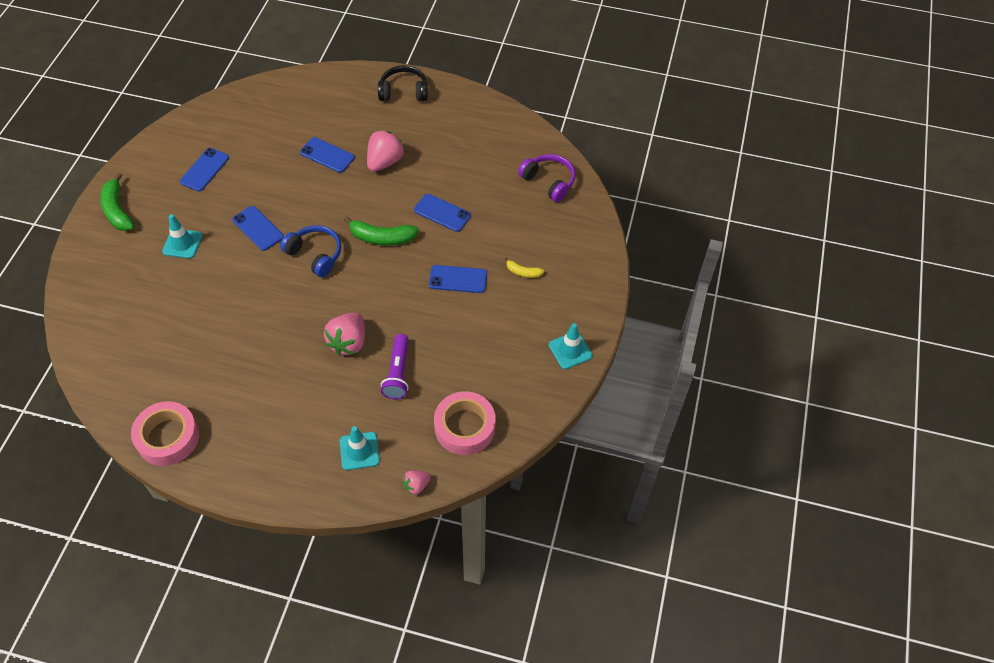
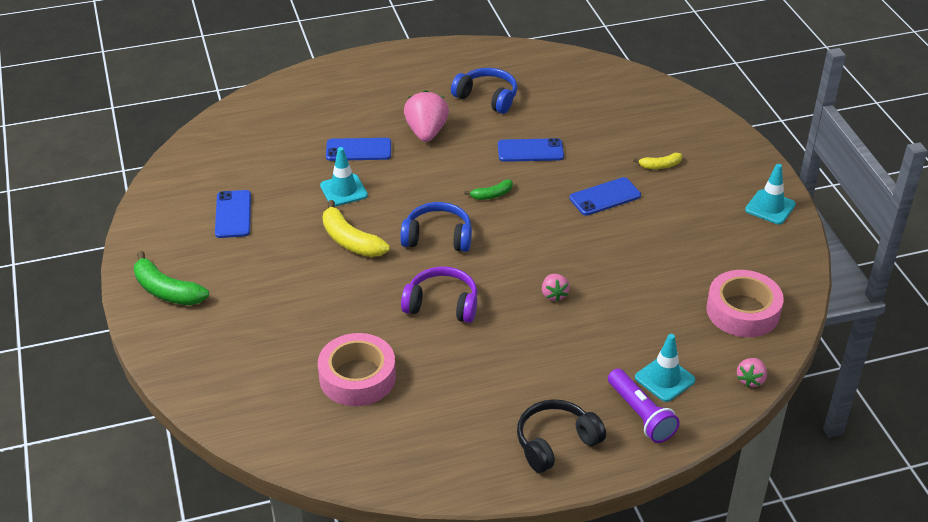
camera: 30 degrees left, 15 degrees down
(168, 437) = (451, 466): pink tape -> pink tape (357, 377)
(182, 243) = (278, 289): turquoise traffic cone -> turquoise traffic cone (343, 190)
(258, 228) = (350, 241): blue phone -> yellow banana
(348, 342) = (554, 295): pink strawberry -> pink strawberry, size x0.54
(382, 238) = (492, 195): green banana -> green banana, size x0.55
(398, 373) = (631, 297): purple flashlight -> purple flashlight (640, 414)
(403, 91) = (382, 69): black headphones -> black headphones (555, 442)
(454, 151) = (487, 97): none -> blue headphones
(549, 182) = (606, 87): purple headphones -> purple headphones (442, 304)

